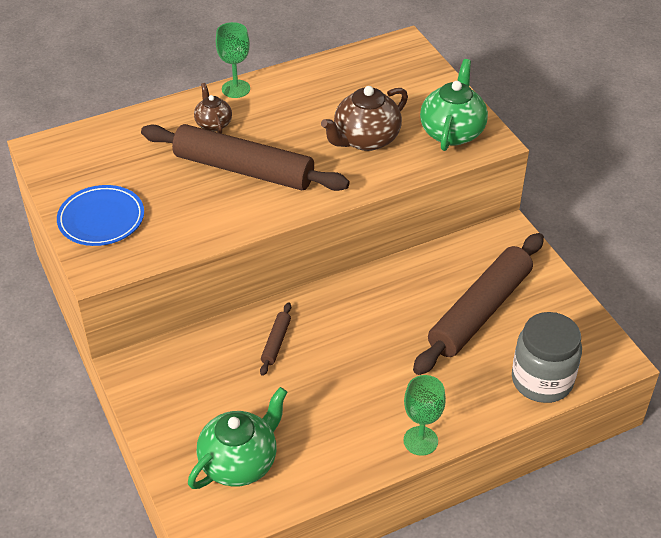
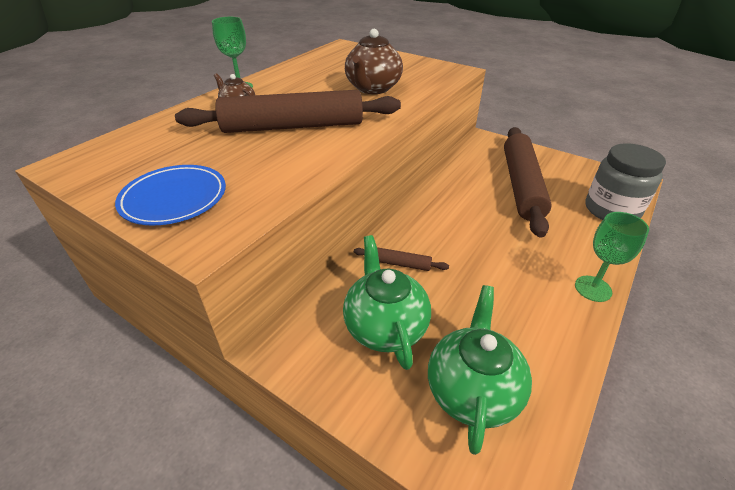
camera: 30 degrees left, 5 degrees down
(276, 342) = (400, 263): brown rolling pin -> brown rolling pin turned 60 degrees counterclockwise
(452, 132) = (427, 72): green teapot -> green teapot (385, 327)

